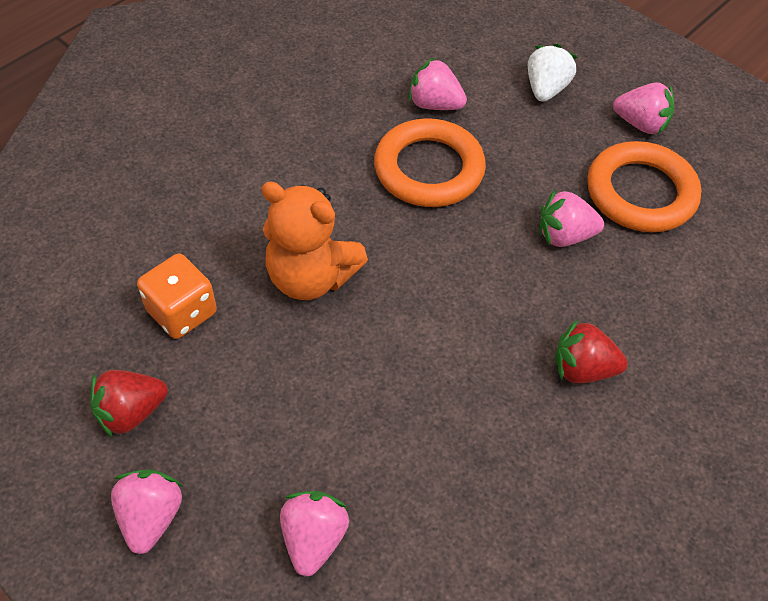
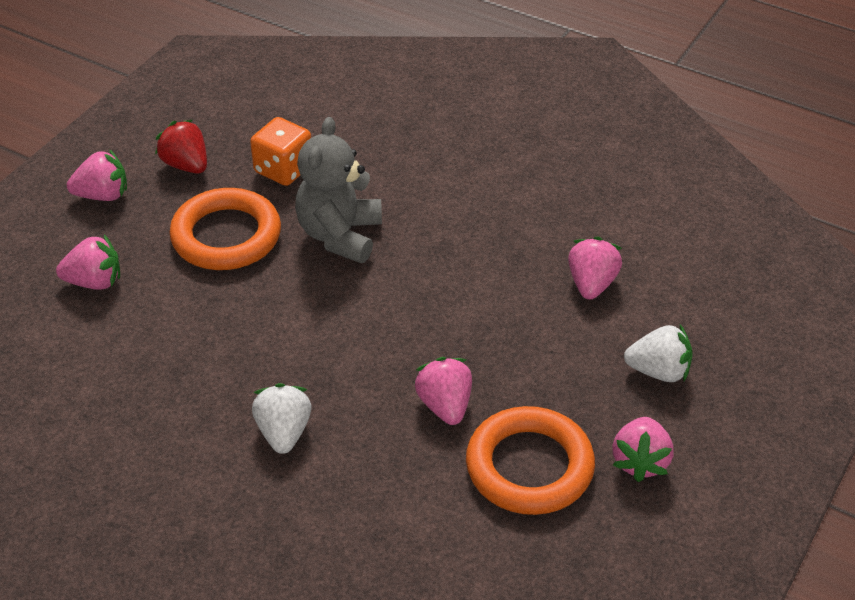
camera: 80 degrees right, 10 degrees down
(311, 277) = (340, 235): orange teddy bear -> grey teddy bear
(429, 169) = (498, 292): orange ring -> orange ring (226, 236)
(582, 369) = (283, 433): red strawberry -> white strawberry

